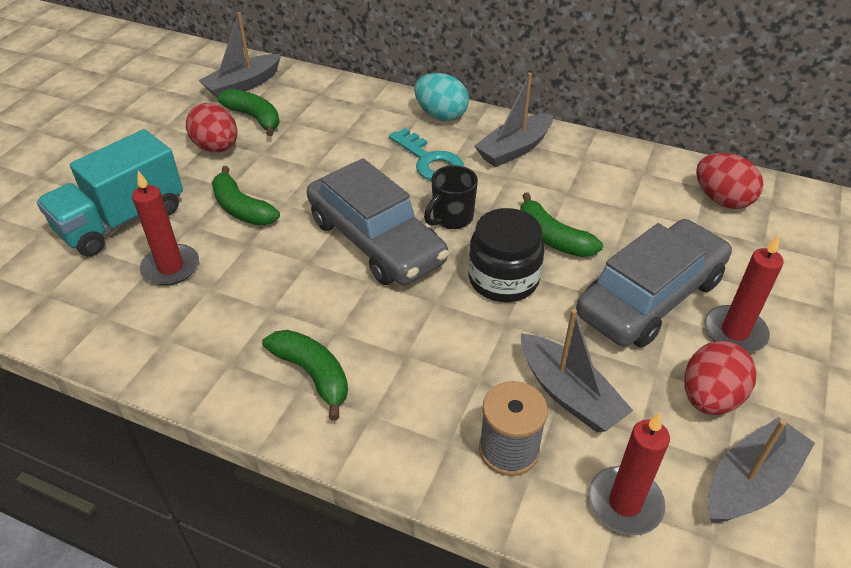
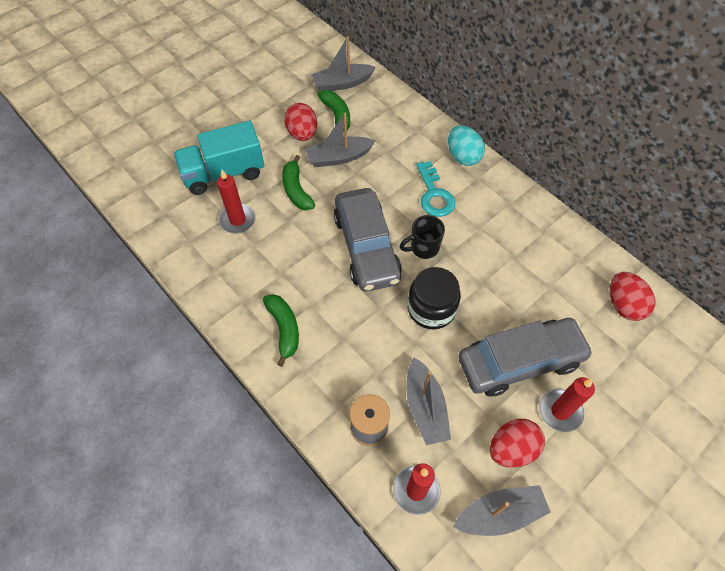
camera: 25 degrees right, 15 degrees up
(514, 149) = (498, 205): grey boat -> grey boat (339, 157)
(552, 238) = (482, 289): green banana -> none

